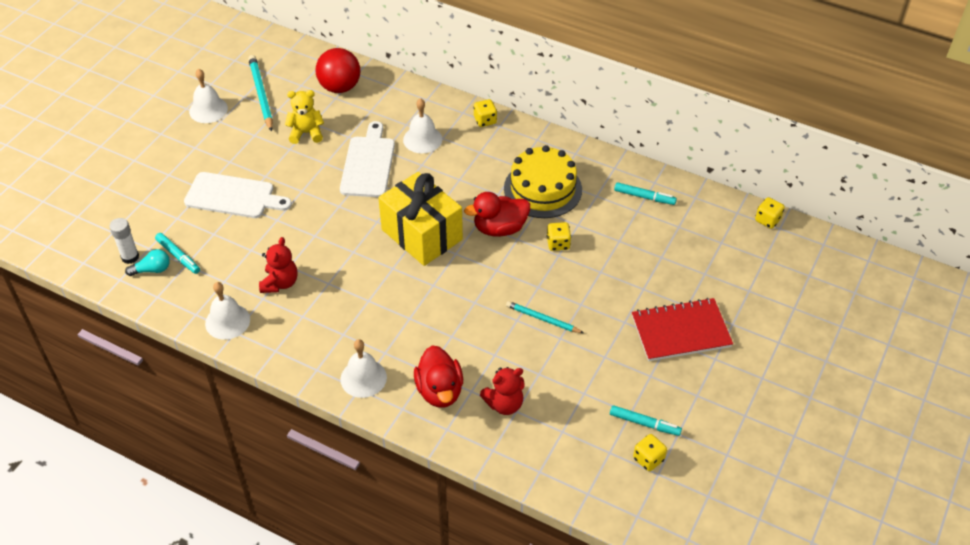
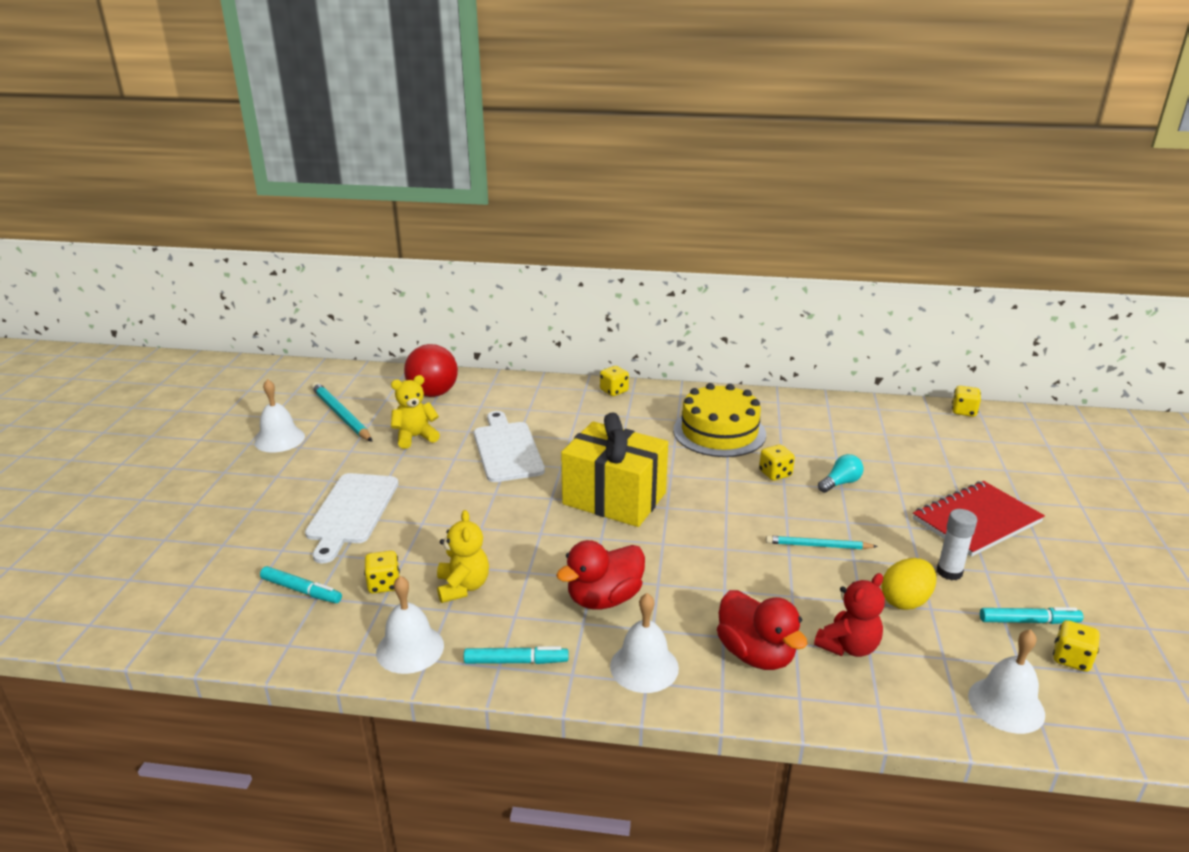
camera: 20 degrees left, 20 degrees down
(130, 257) = (228, 607): white glue stick -> white glue stick (949, 572)
(152, 270) = (268, 615): turquoise light bulb -> turquoise light bulb (840, 483)
(231, 266) = (384, 584): none -> yellow dice
(233, 196) = (351, 512): white cutting board -> white cutting board turned 105 degrees clockwise
(280, 283) = (463, 587): red teddy bear -> yellow teddy bear
(422, 139) = (556, 417): white bell -> white bell (1006, 705)
(499, 228) = (700, 474): red duck -> red duck (604, 598)
(570, 382) = (905, 601): none -> yellow egg
(644, 197) = (829, 418): turquoise marker -> turquoise marker (516, 661)

